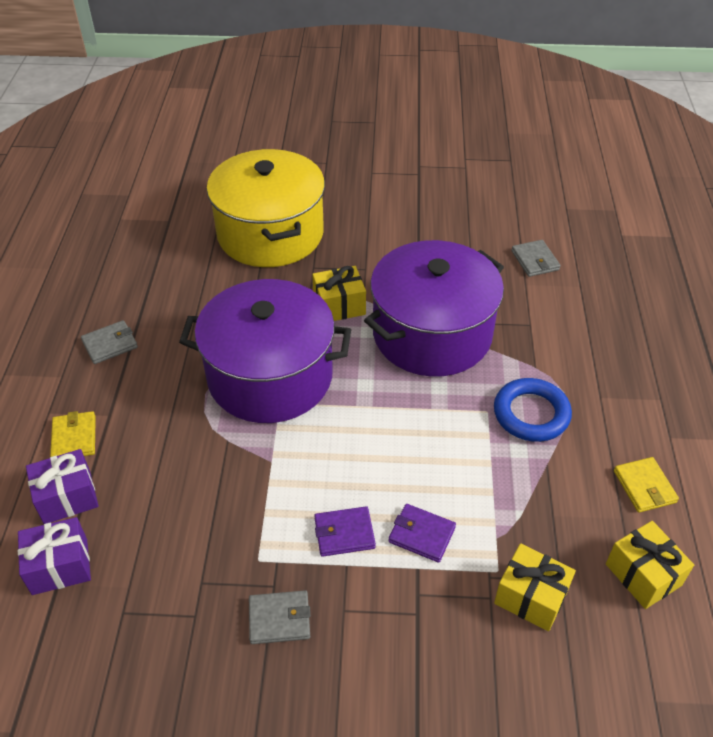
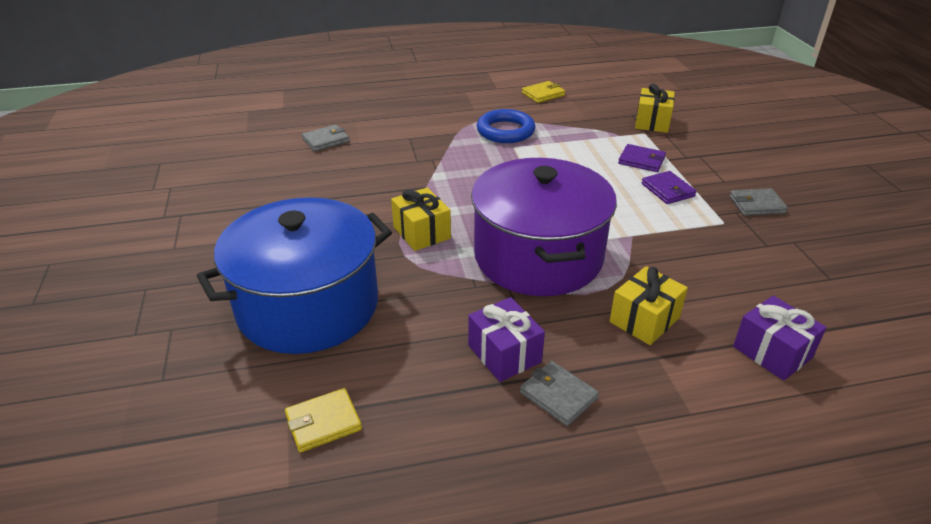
camera: 105 degrees left, 10 degrees down
(60, 566) = (835, 330): purple gift -> purple gift (504, 354)
(74, 438) = (705, 375): yellow wallet -> yellow wallet (323, 422)
(270, 234) = (308, 306): yellow pot -> blue pot
(279, 619) = (757, 205): grey wallet -> grey wallet turned 75 degrees counterclockwise
(421, 534) = (641, 160): purple wallet -> purple wallet turned 75 degrees counterclockwise
(432, 334) = (439, 178): purple pot -> none
(643, 575) = (607, 93): yellow gift -> yellow gift (644, 320)

